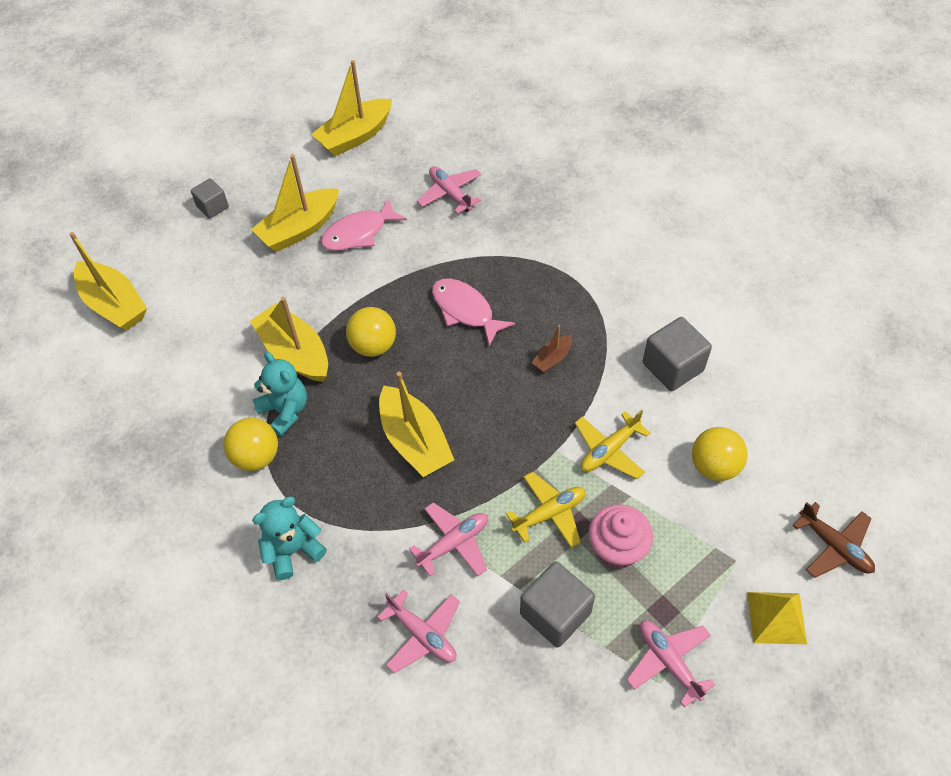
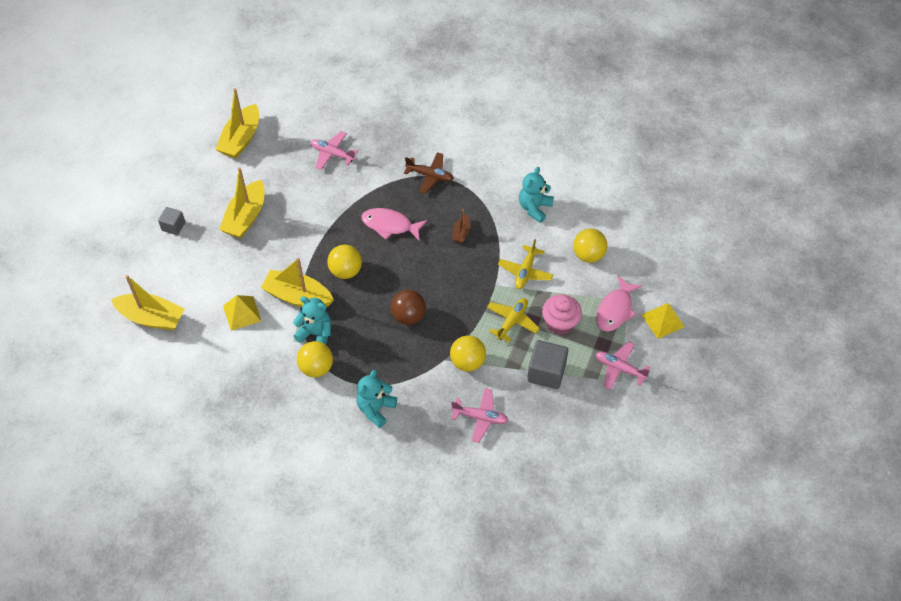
camera: 30 degrees left, 0 degrees up
(216, 344) = (242, 313): none -> yellow pyramid
(359, 233) = (288, 204): pink fish -> pink fish (615, 310)
(414, 441) = (408, 316): yellow boat -> brown ball
(454, 543) = (467, 362): pink plane -> yellow ball
(672, 367) = (534, 208): grey cube -> turquoise teddy bear
(834, 546) = (673, 270): brown plane -> brown plane (430, 176)

